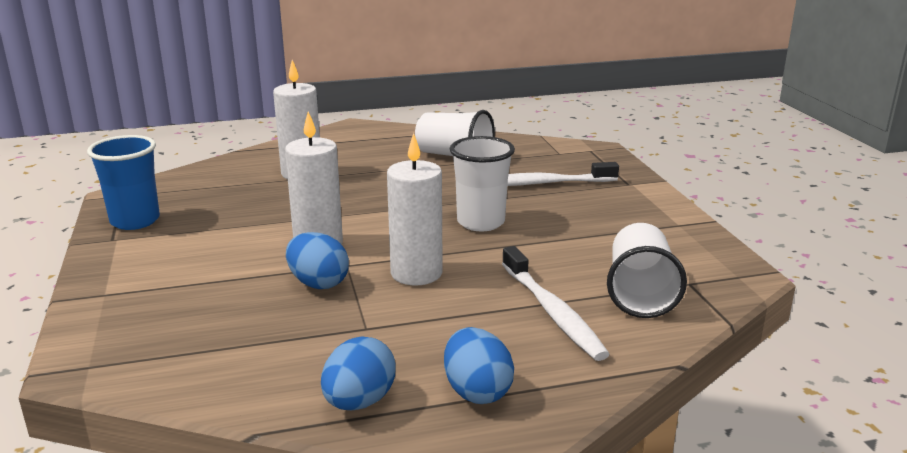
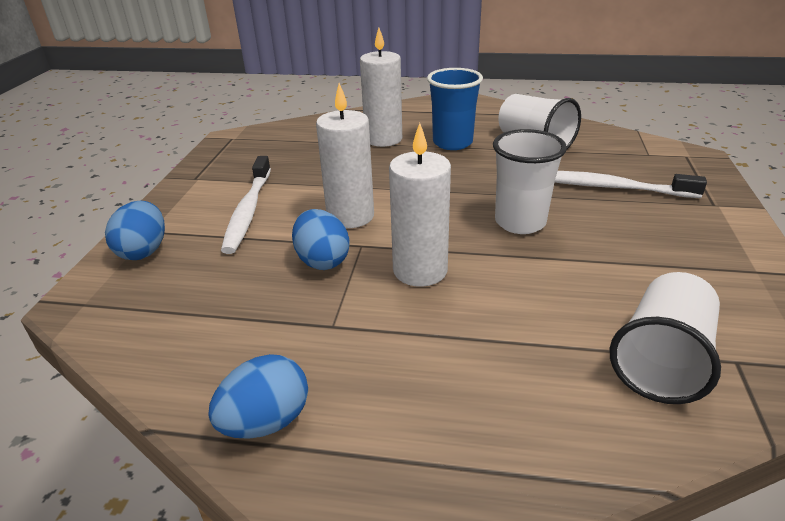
camera: 25 degrees right, 10 degrees up
(135, 221) = (223, 164): blue cup -> blue cup (452, 143)
(477, 391) = (392, 449): blue egg -> blue egg (144, 251)
(552, 312) = (539, 359): white toothbrush -> white toothbrush (248, 211)

